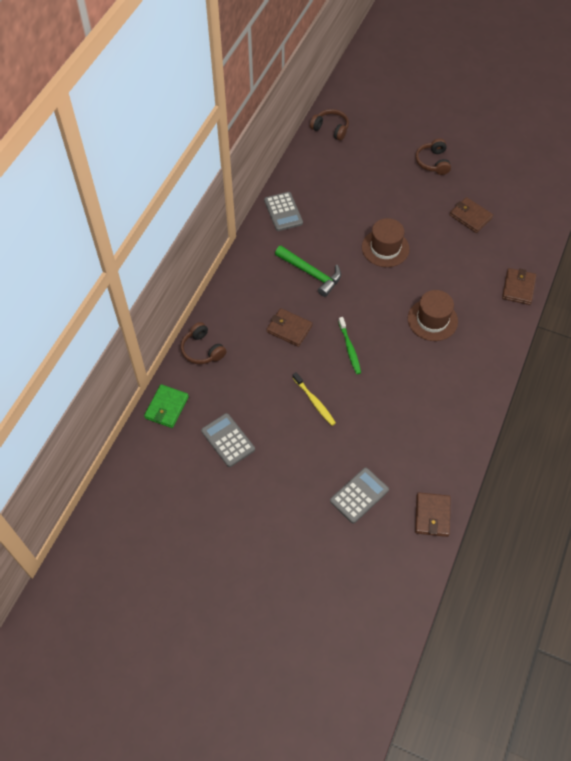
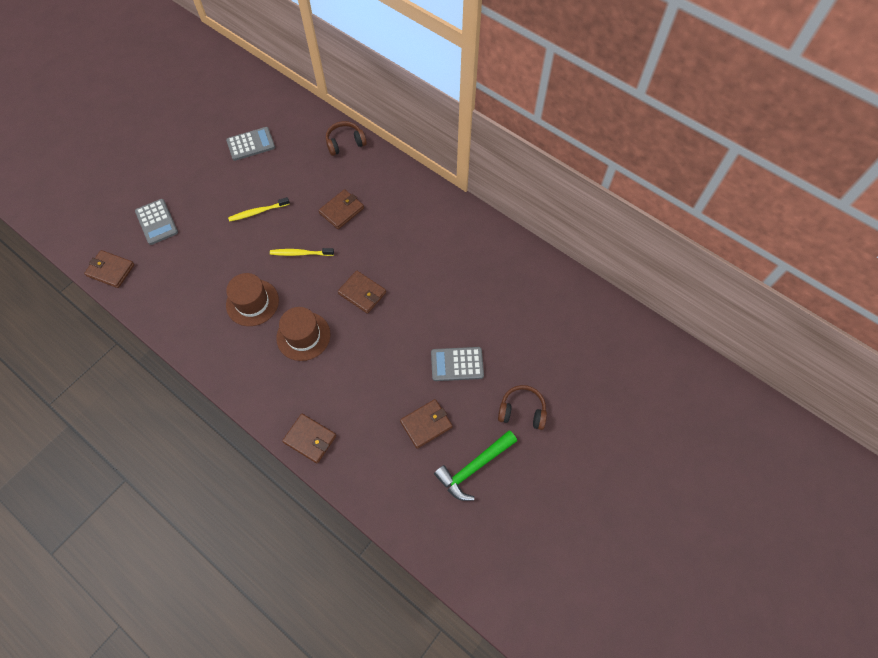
camera: 105 degrees right, 5 degrees up
(167, 407) = (299, 110): green wallet -> none
(283, 212) = (486, 238): grey calculator -> grey calculator (457, 364)
(311, 273) = (399, 244): green hammer -> green hammer (474, 468)
(330, 129) = (600, 313): brown headphones -> none
(349, 348) = (301, 253): green toothbrush -> yellow toothbrush
(373, 288) = (362, 293): none -> brown wallet
(385, 248) = (409, 319): brown hat -> brown hat (252, 302)

